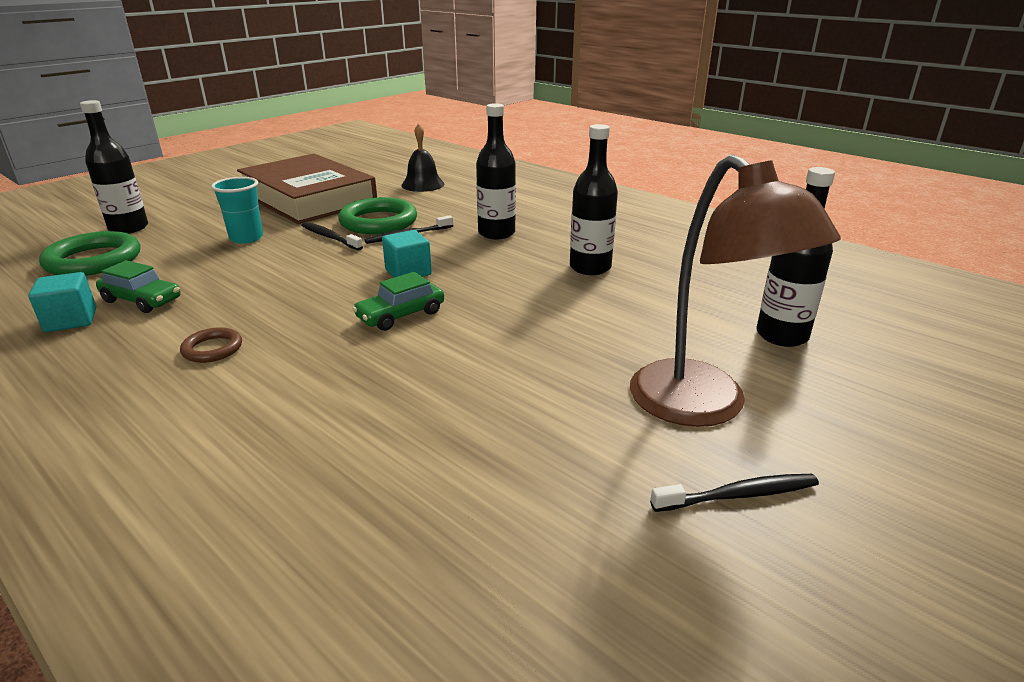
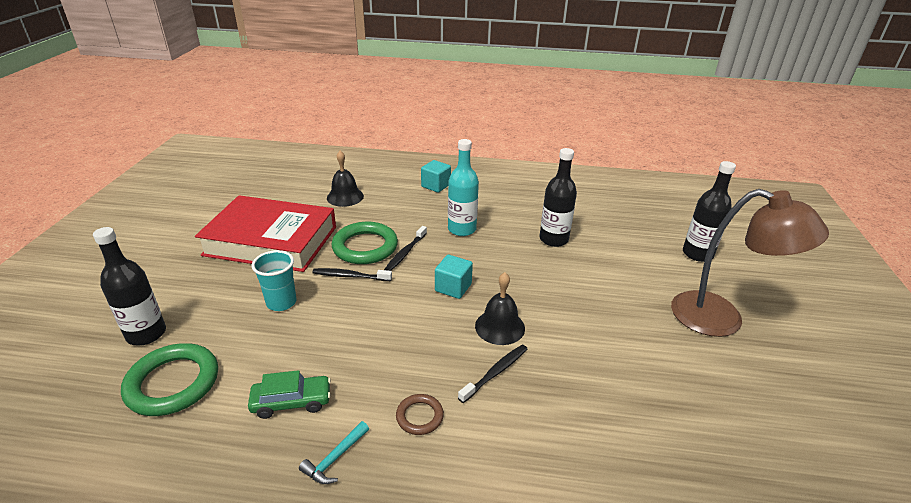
camera: 35 degrees left, 5 degrees up
(71, 320) = (260, 450): turquoise cube -> turquoise cube (436, 186)
(105, 347) = (335, 458): none -> turquoise hammer
(309, 198) = (271, 241): brown book -> red book
(401, 315) = (500, 327): green car -> black bell
(496, 233) = (462, 229): black bottle -> turquoise bottle
(738, 495) = (792, 365): black toothbrush -> black toothbrush (495, 373)

